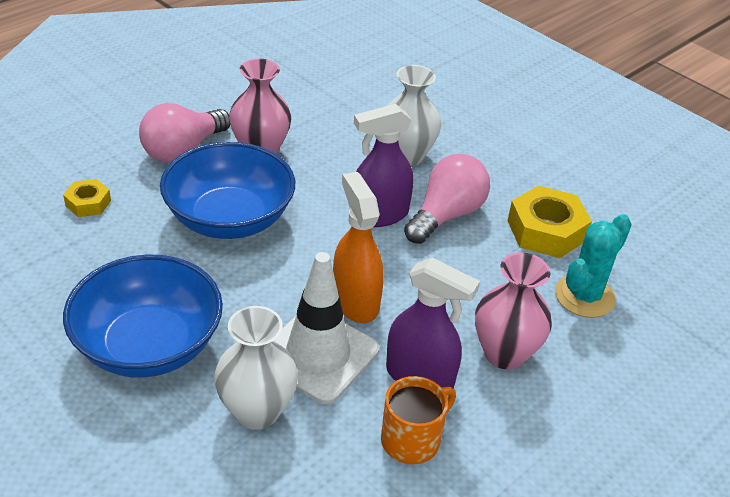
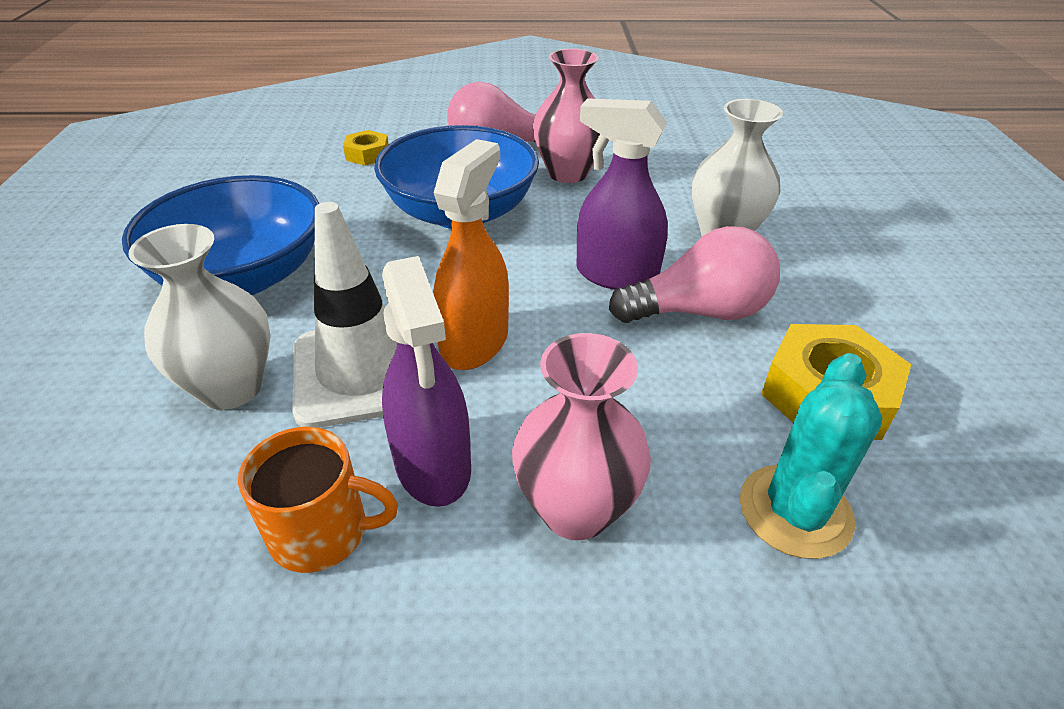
camera: 45 degrees right, 0 degrees up
(584, 296) = (795, 511): turquoise cactus -> turquoise cactus turned 60 degrees counterclockwise

